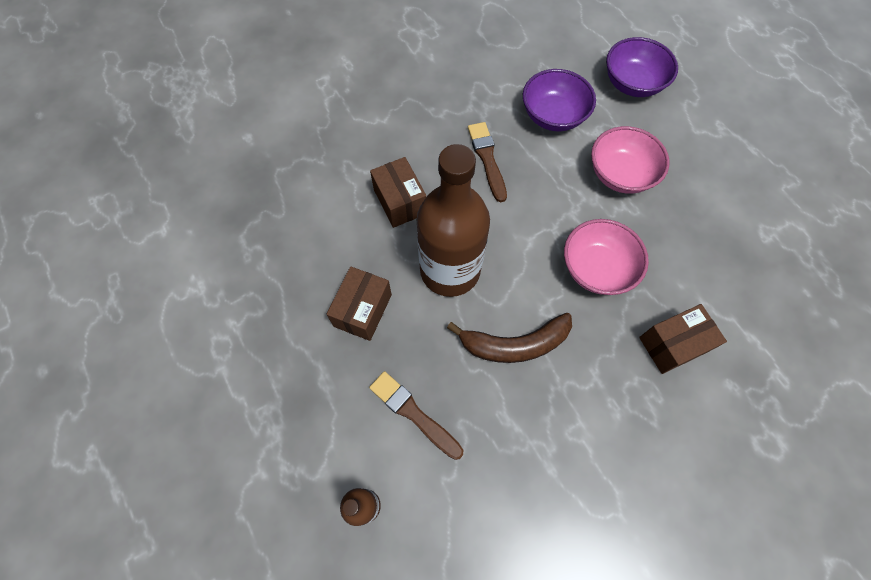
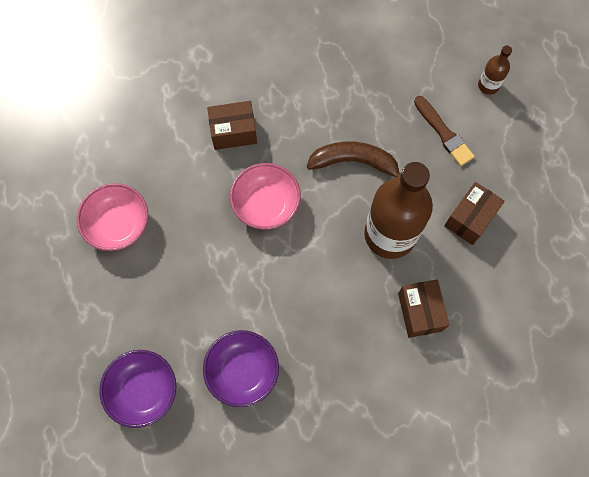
camera: 165 degrees left, 5 degrees up
(487, 159) = (325, 337): brown brush -> none
(620, 174) = (206, 287): pink bowl -> pink bowl (118, 225)

